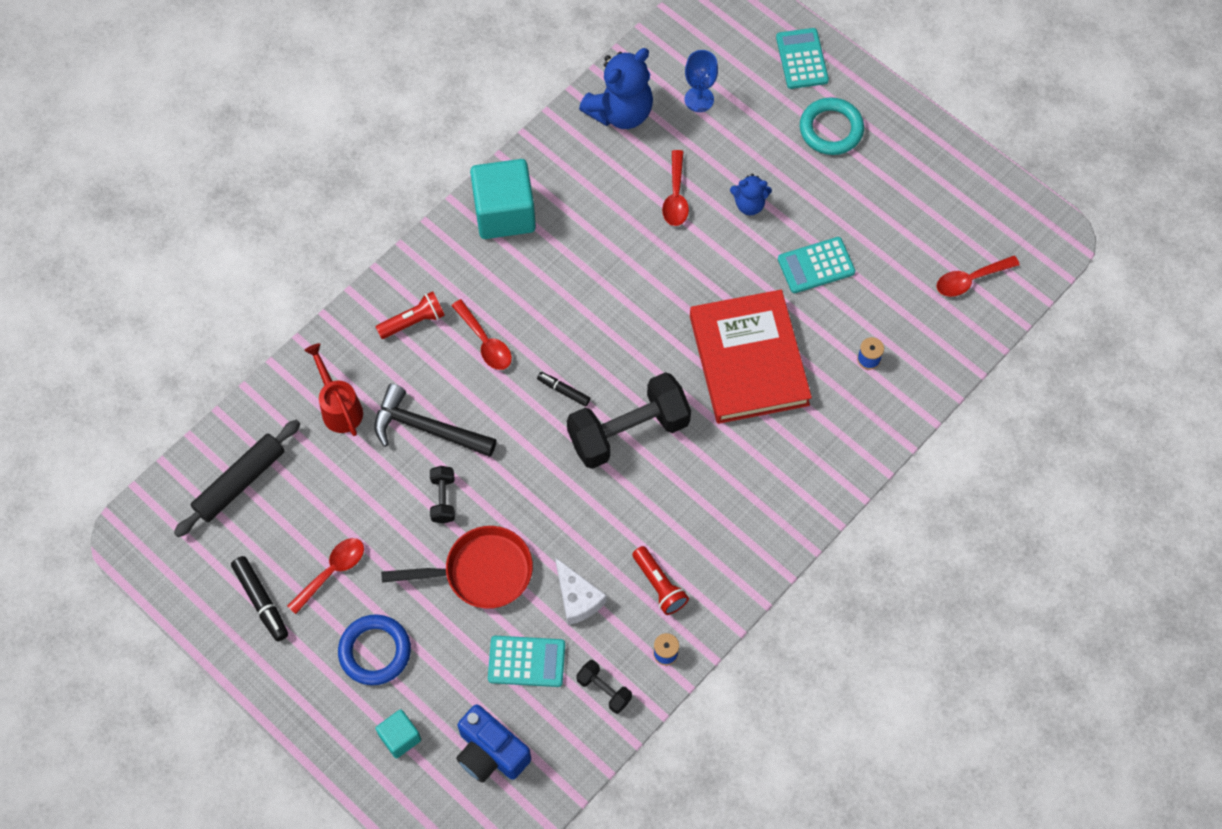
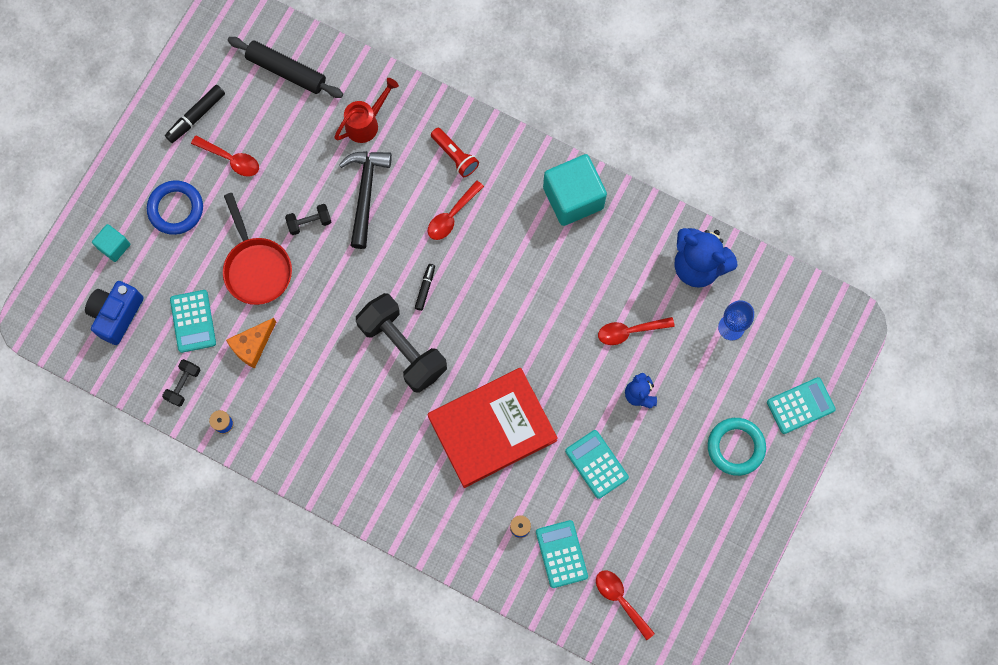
camera: 75 degrees right, 10 degrees up
(577, 598) = (252, 345): white cheese -> orange cheese
(659, 585) = (278, 405): red flashlight -> none
(907, 325) = (561, 554): none -> turquoise calculator

